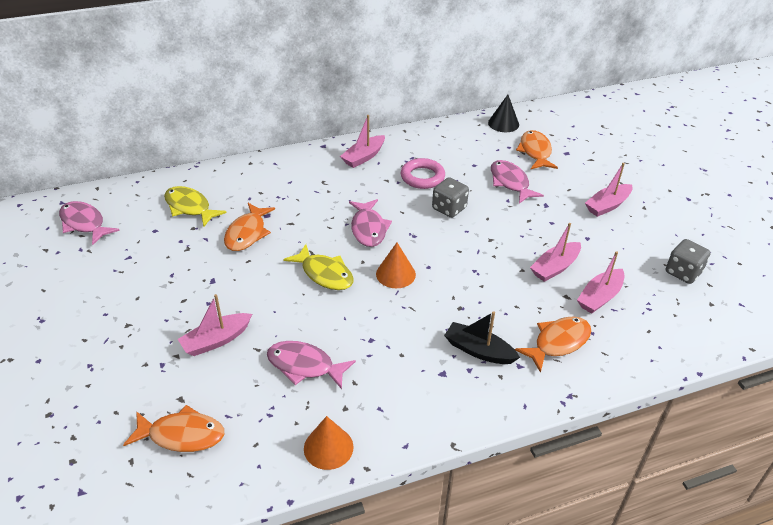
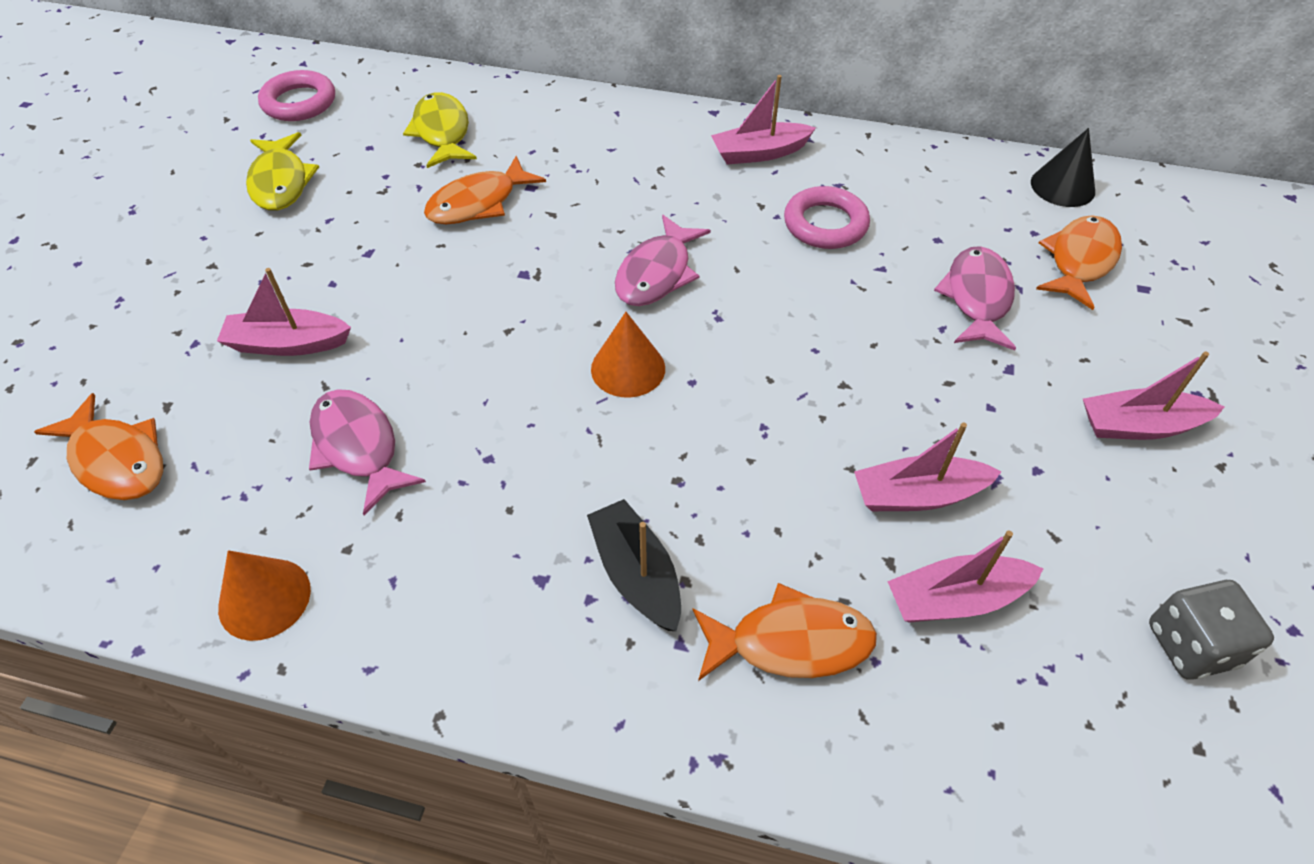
camera: 35 degrees right, 10 degrees up
(84, 224) = (299, 102): pink fish -> pink ring
(324, 274) = (523, 316): yellow fish -> yellow fish (281, 182)
(449, 208) = (820, 297): grey dice -> none

